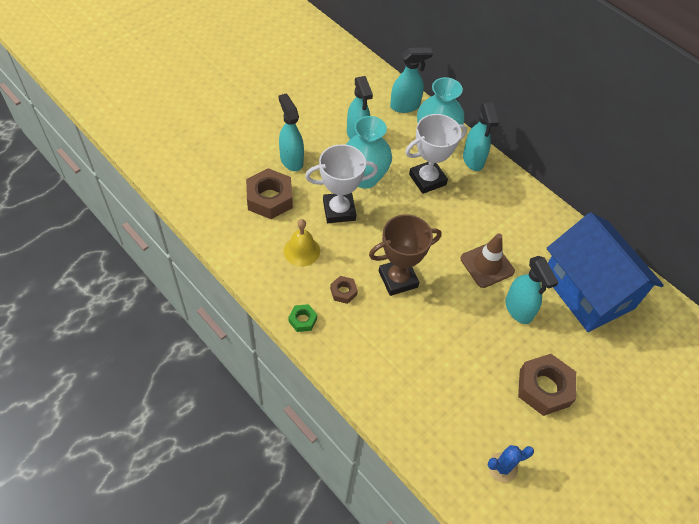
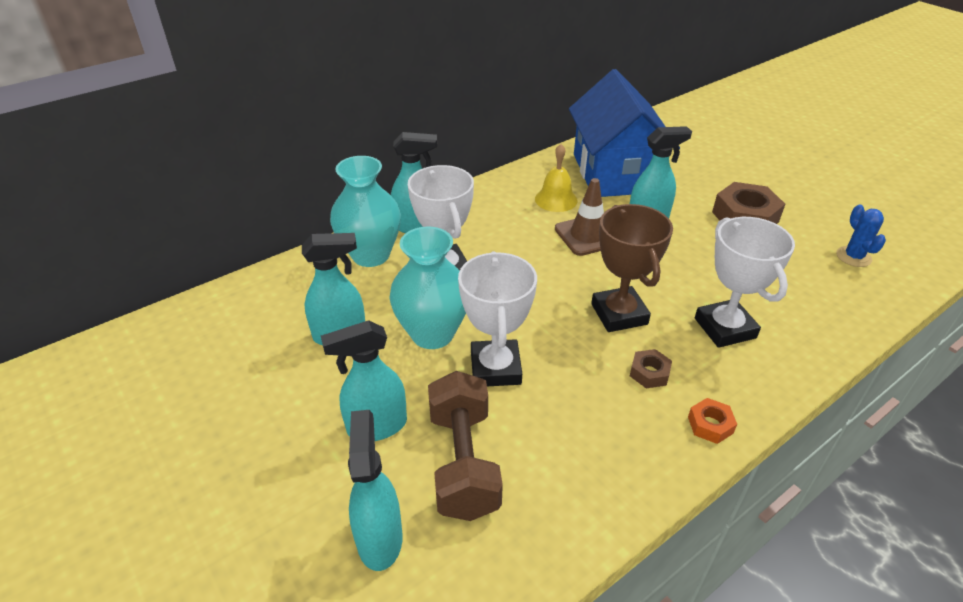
camera: 80 degrees left, 15 degrees down
(269, 198) = (463, 462): brown nut -> brown dumbbell
(302, 251) = (577, 420): yellow bell -> yellow bell (556, 199)
(302, 320) = (710, 425): green nut -> orange nut
(393, 344) = (724, 328): none -> white trophy
(405, 106) = (295, 278): turquoise spray bottle -> turquoise spray bottle (380, 538)
(587, 291) = (614, 173): blue house -> blue house turned 75 degrees counterclockwise

